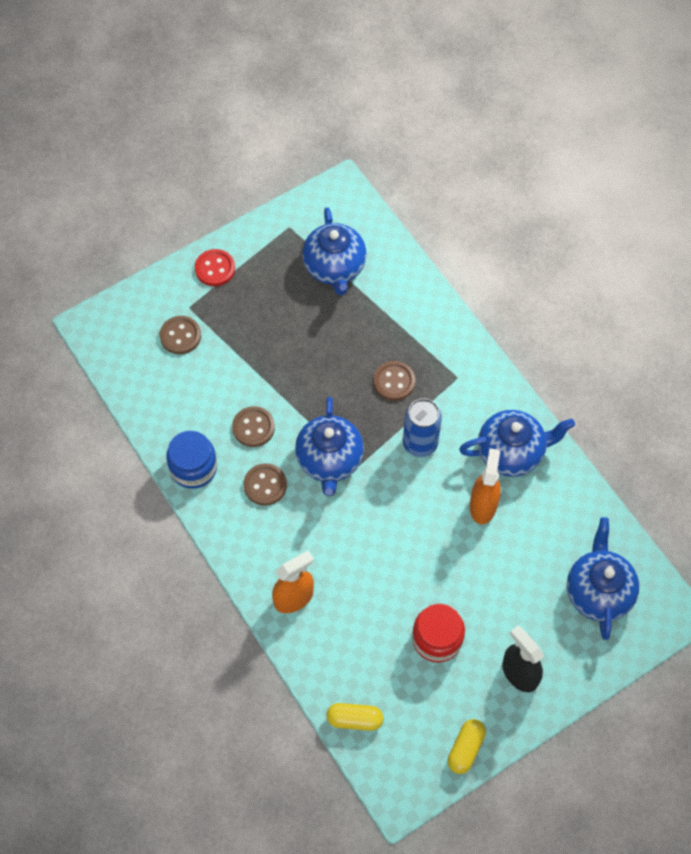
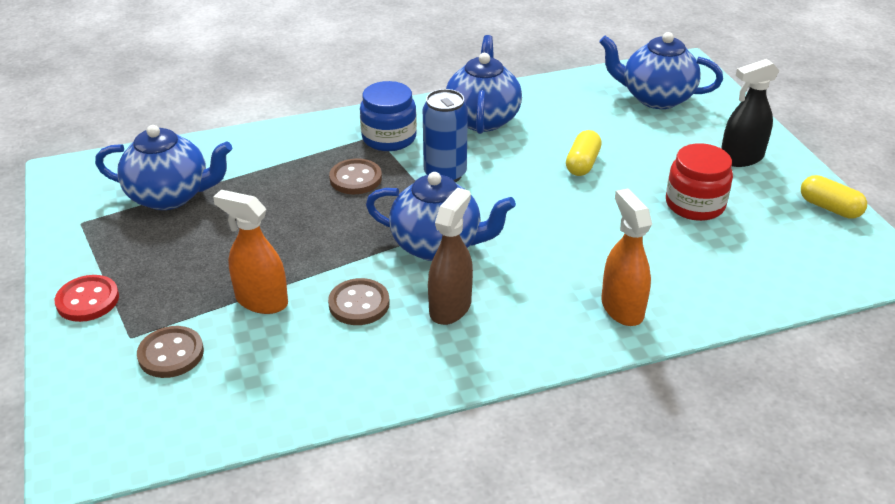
camera: 75 degrees left, 25 degrees down
(193, 468) = (394, 375): blue jar -> blue jar (389, 138)
(265, 485) = (450, 307): brown button -> brown spray bottle
(354, 719) = (794, 284): yellow capsule -> yellow capsule (582, 163)
(483, 505) = (538, 146): orange spray bottle -> orange spray bottle (261, 301)

